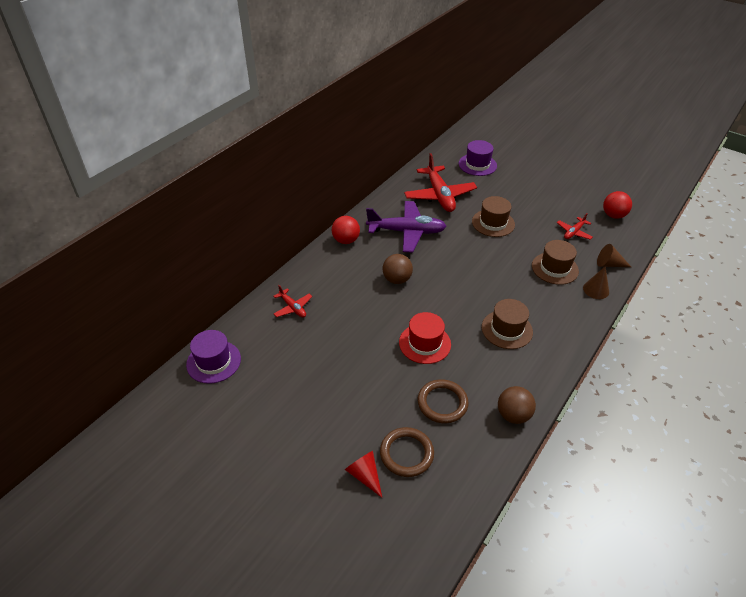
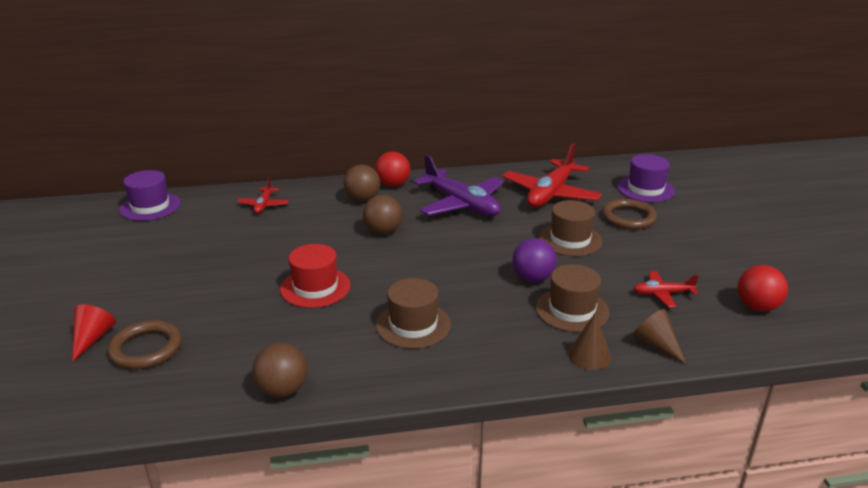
camera: 45 degrees right, 15 degrees down
(346, 263) = (362, 199): none -> brown ball
(442, 403) = (242, 337): brown ring -> brown ring (628, 217)
(513, 260) = (532, 278): none -> purple ball

